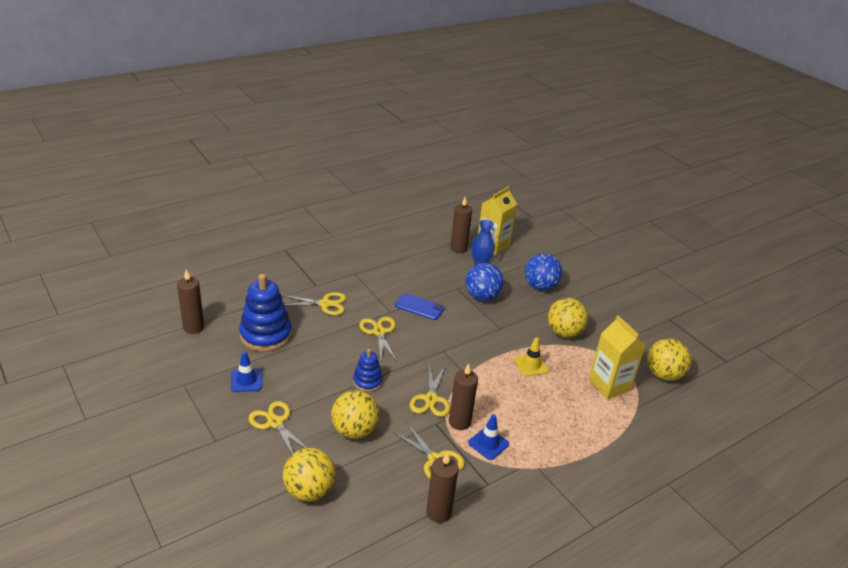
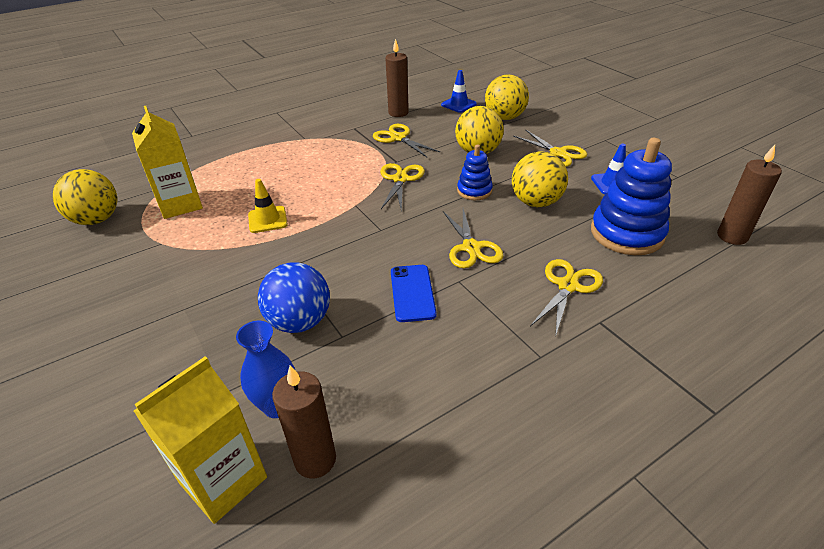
camera: 175 degrees left, 5 degrees up
(325, 304) = (567, 286): yellow scissors -> yellow scissors turned 120 degrees clockwise
(419, 307) = (412, 293): blue phone -> blue phone turned 60 degrees clockwise
(459, 422) = (371, 163): brown candle -> none
(488, 443) = (346, 150): blue traffic cone -> blue traffic cone (458, 104)
(540, 286) = (176, 355): blue ball -> none
(564, 332) = (192, 266): yellow ball -> yellow ball (536, 202)

